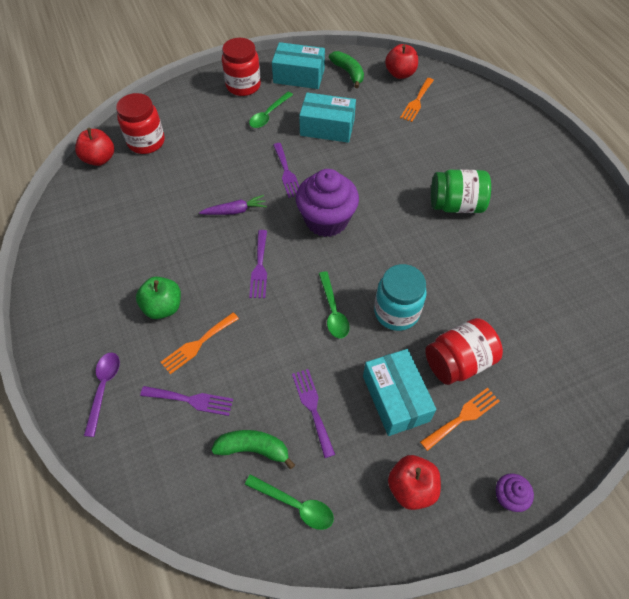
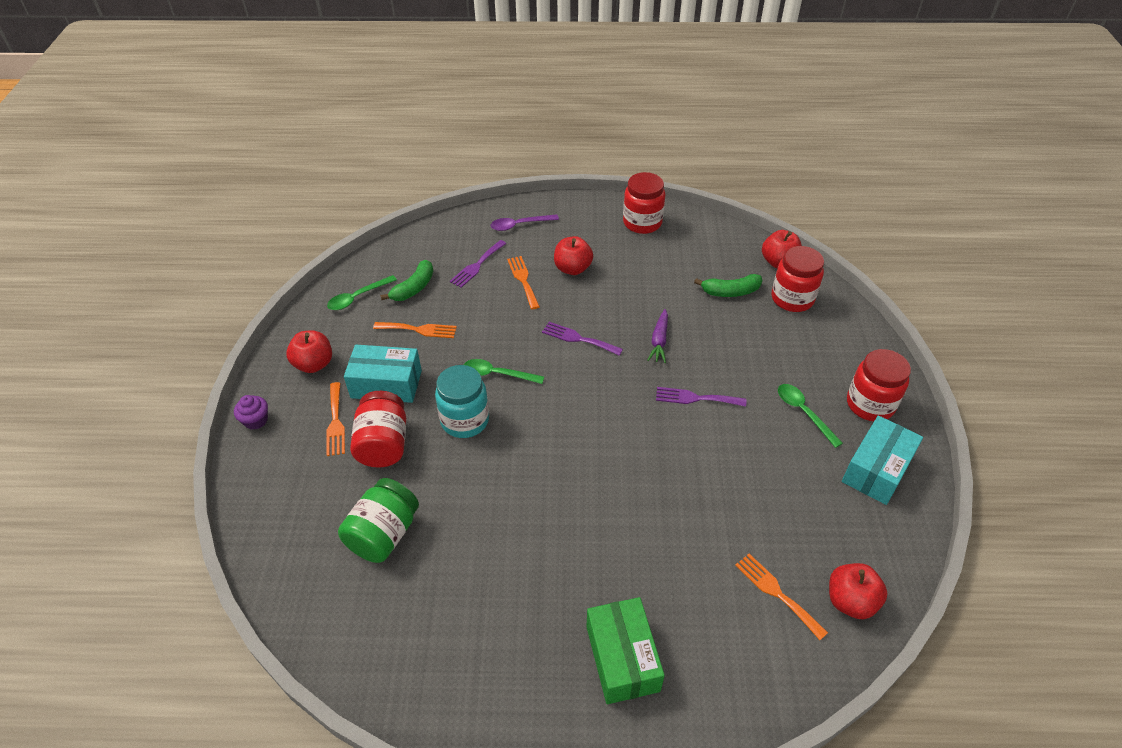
camera: 115 degrees right, 10 degrees down
(67, 273) = (642, 223): none -> red jar
(104, 388) = (519, 225): purple spoon -> purple spoon turned 135 degrees clockwise
(163, 307) = (572, 268): green apple -> red apple
(312, 408) = (419, 330): purple fork -> orange fork
(326, 220) = (608, 408): purple cupcake -> none
(327, 127) = (758, 463): turquoise box -> none
(348, 73) = (869, 532): green banana -> green banana (730, 292)
(456, 205) = (566, 542): green jar -> green jar (384, 534)
(507, 154) = (622, 658): none -> green box

